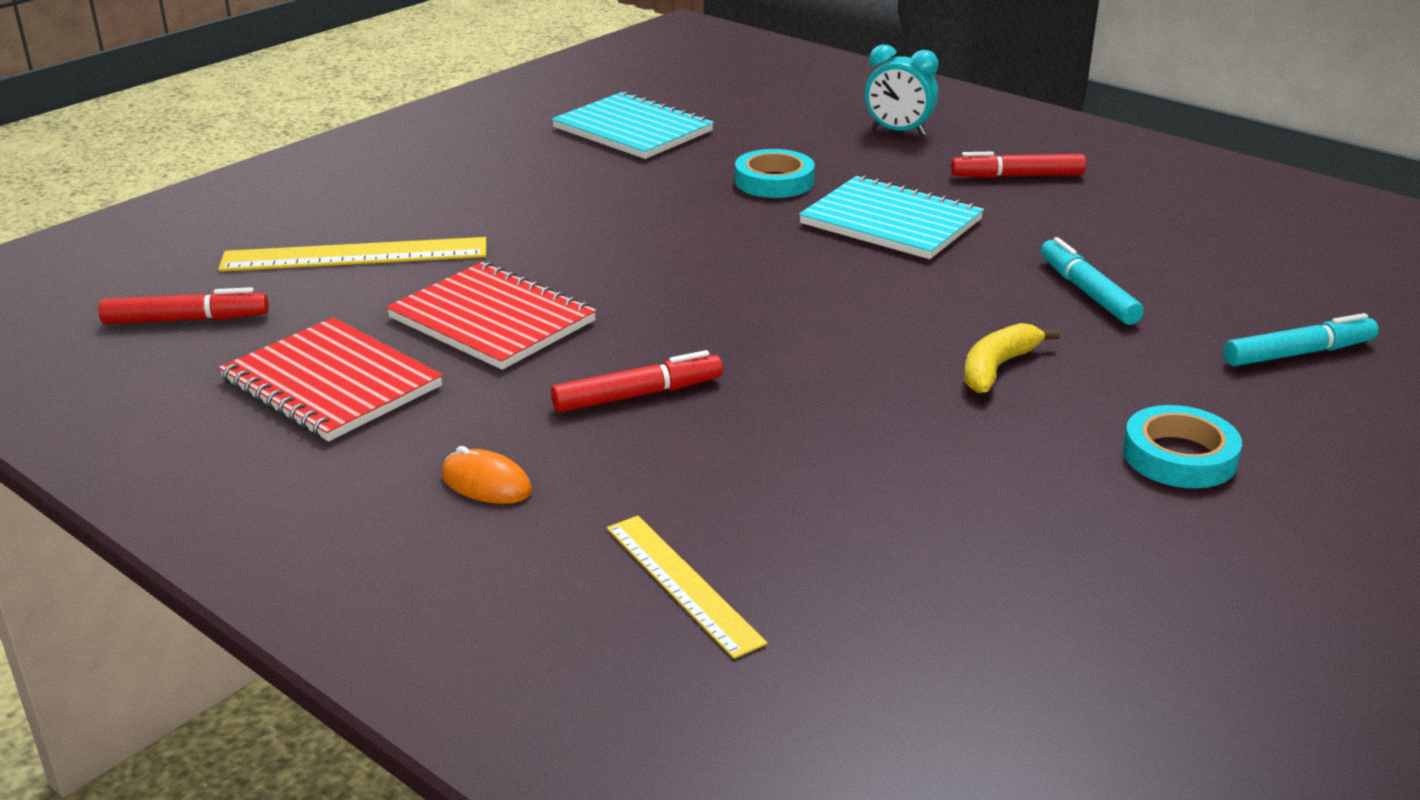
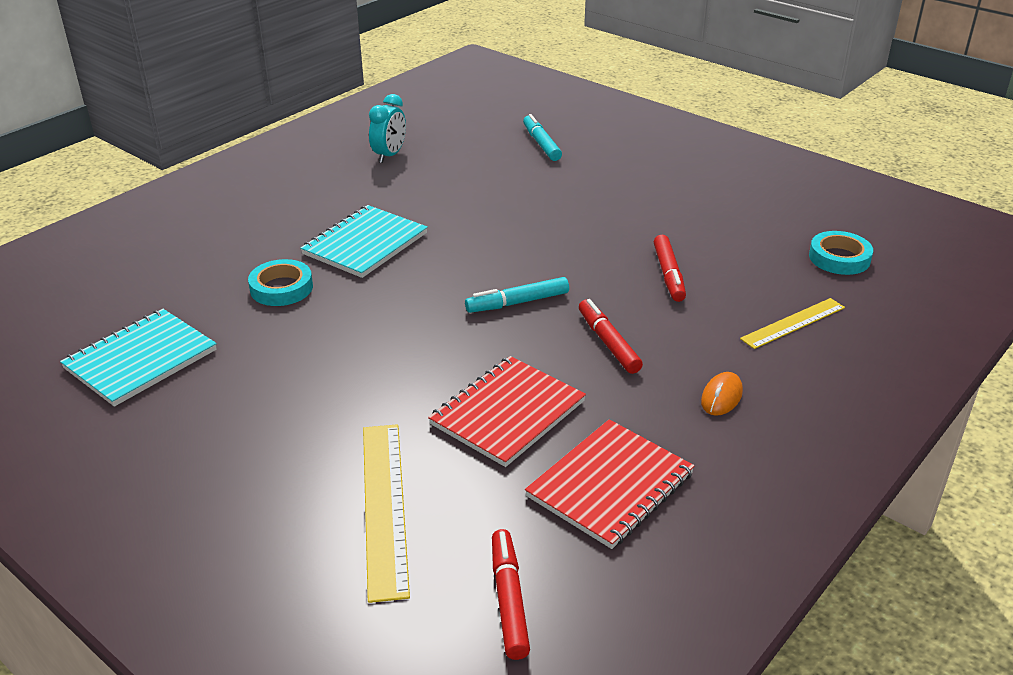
camera: 90 degrees left, 5 degrees up
(898, 131) = (201, 232): turquoise clock -> turquoise clock (389, 155)
(997, 367) = (562, 222): yellow banana -> none
(1017, 176) = (301, 194): red marker -> red marker (668, 274)
(1087, 292) = (472, 188): turquoise marker -> turquoise marker (517, 302)
(1179, 456) = (643, 184): turquoise tape -> turquoise tape (839, 258)

